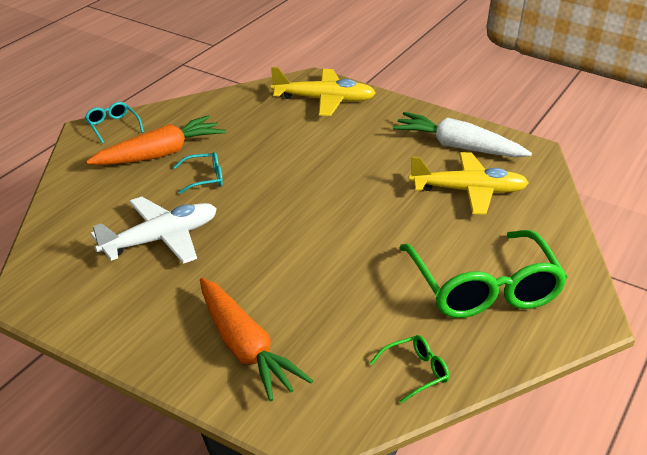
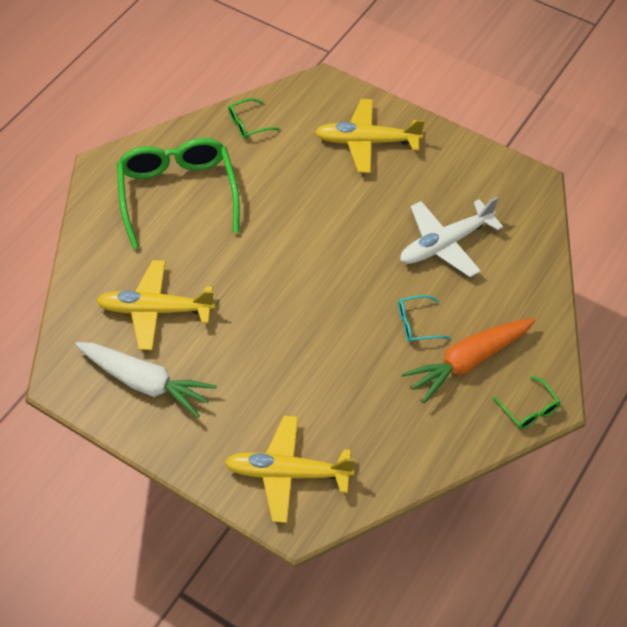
camera: 175 degrees left, 20 degrees up
(112, 126) = (529, 409): turquoise glasses -> green glasses
(244, 348) = (367, 142): orange carrot -> yellow plane

